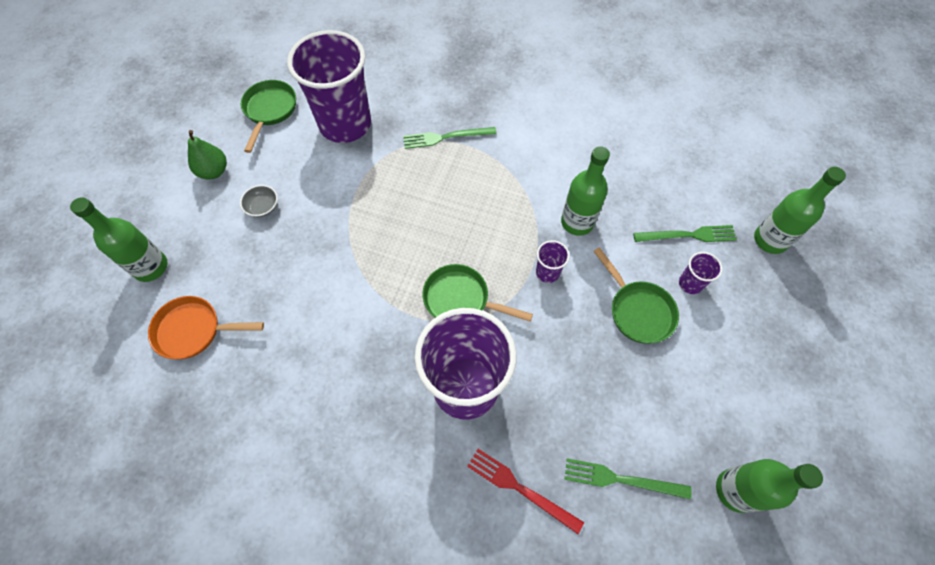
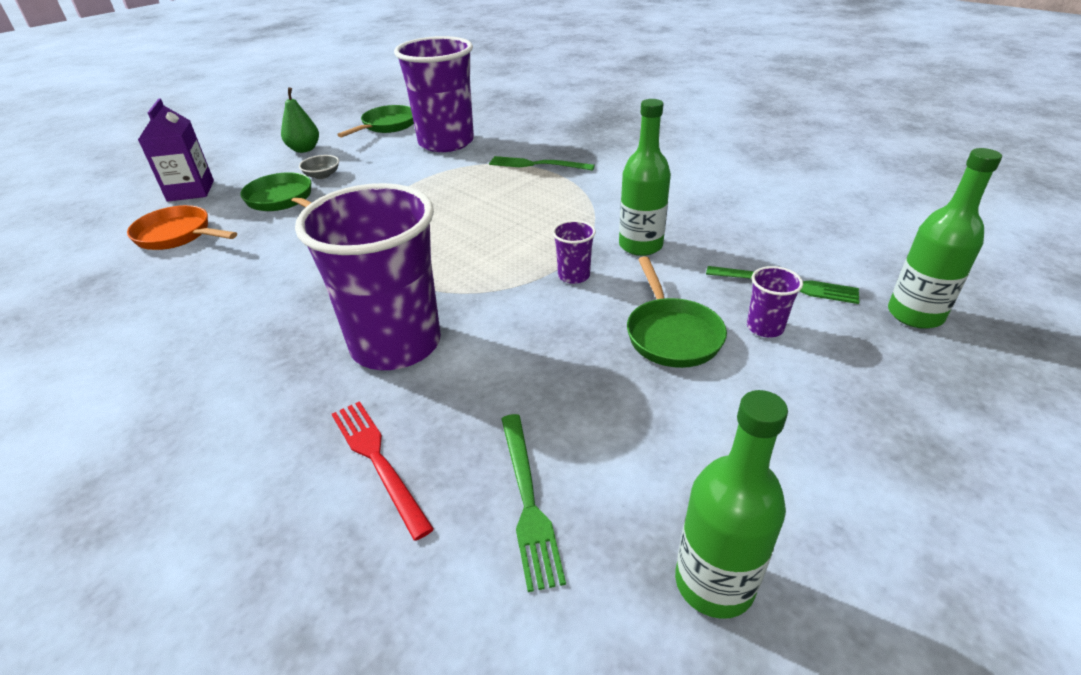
camera: 25 degrees right, 25 degrees down
(151, 267) = (191, 191): green bottle -> purple carton
(461, 299) = (454, 274): green pan -> green pan (282, 200)
(621, 479) = (528, 500): green fork -> green fork turned 135 degrees counterclockwise

